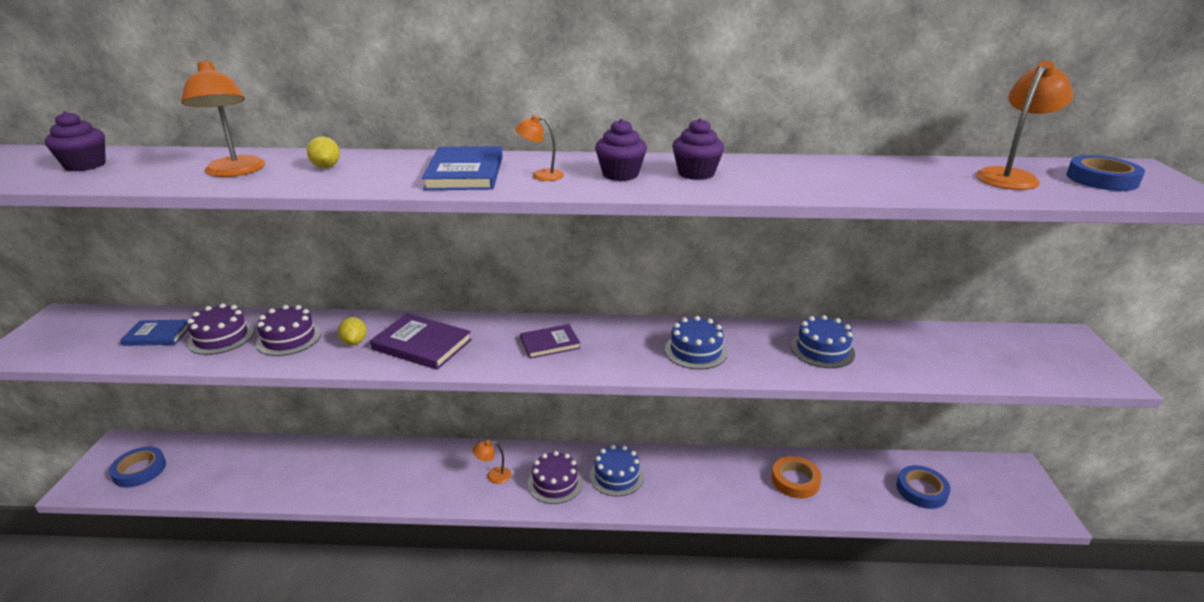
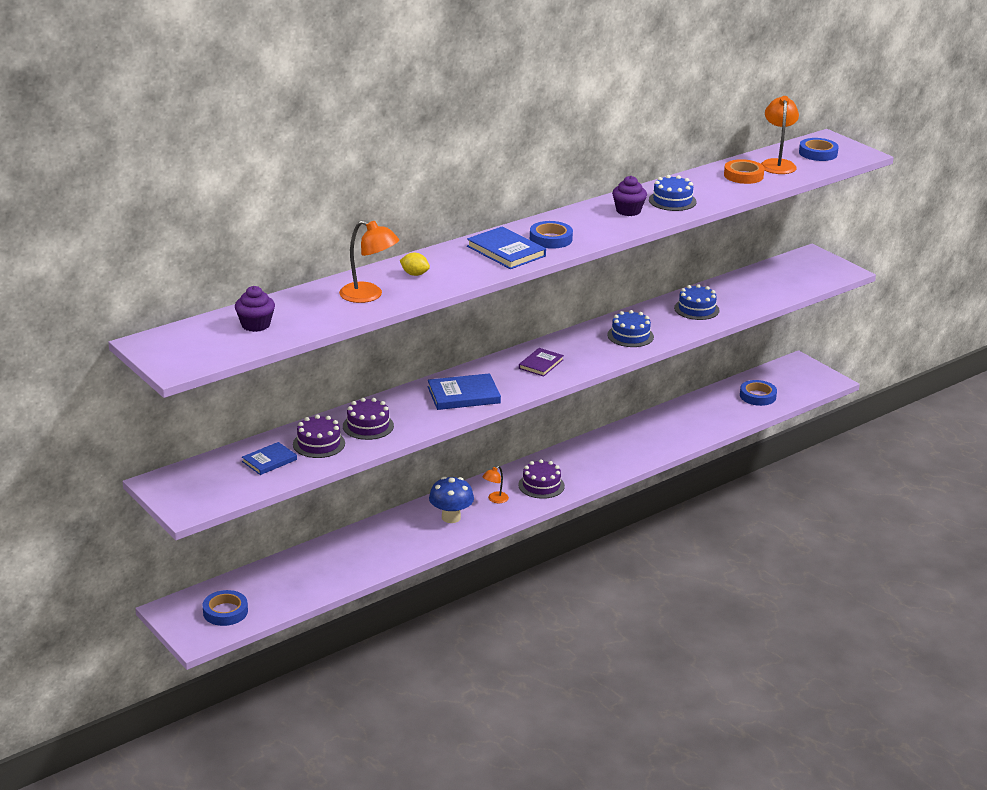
camera: 40 degrees left, 0 degrees up
(354, 342) = (417, 410): yellow lemon -> none
(422, 345) = (463, 395): purple book -> blue book
(431, 474) = (451, 517): none -> blue mushroom
(541, 175) = (551, 239): orange lamp -> blue tape
(616, 476) = (574, 465): blue cake -> blue cake (672, 201)
(620, 174) = (591, 224): purple cupcake -> none
(795, 480) = (684, 421): orange tape -> orange tape (743, 175)

